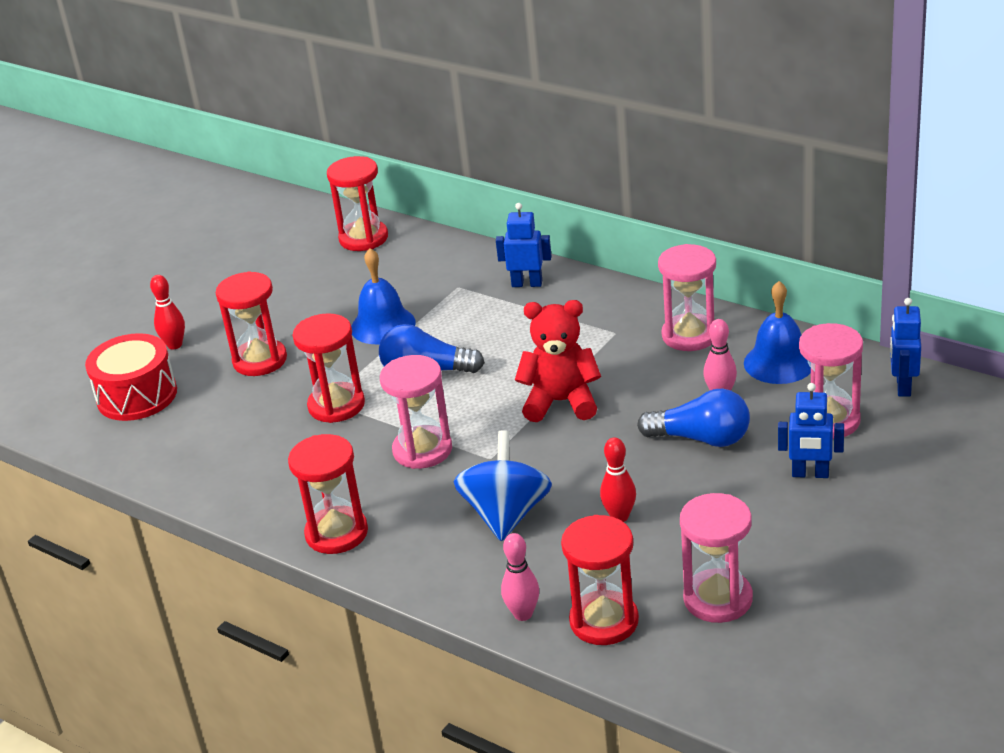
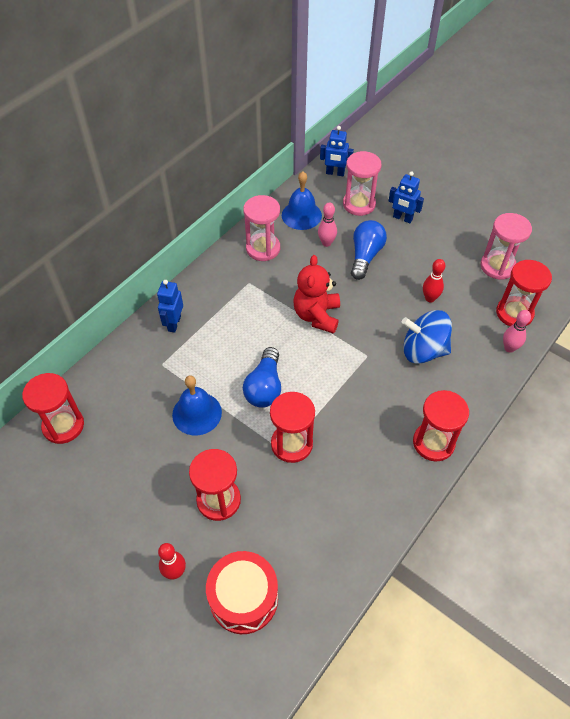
camera: 90 degrees left, 20 degrees up
(422, 450) = (353, 392): pink hourglass -> none
(810, 474) = (402, 218): blue robot -> blue robot turned 105 degrees clockwise

